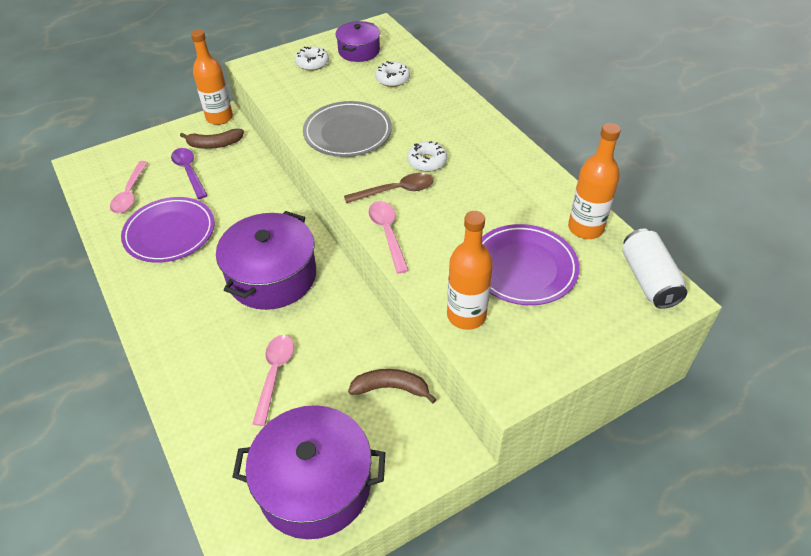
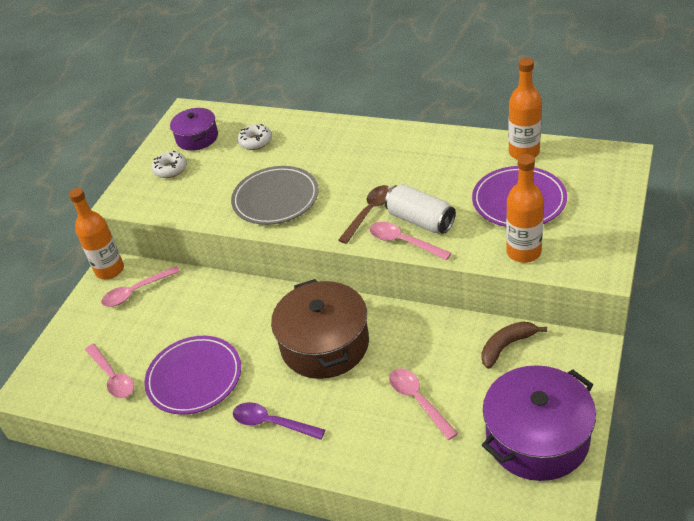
camera: 35 degrees left, 5 degrees down
(189, 172) = (143, 325): purple spoon -> purple spoon (272, 423)
(214, 144) = (136, 292): brown banana -> pink spoon
(272, 276) = (324, 344): purple pot -> brown pot
(427, 161) = (364, 180): white donut -> none
(648, 280) = (598, 157): white can -> white can (420, 220)

